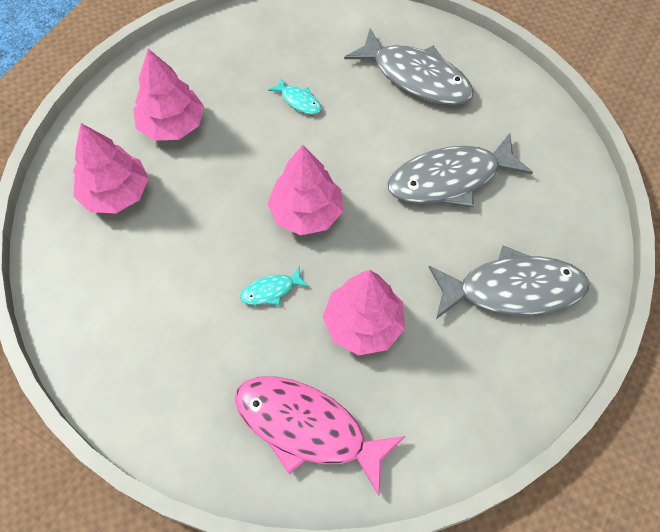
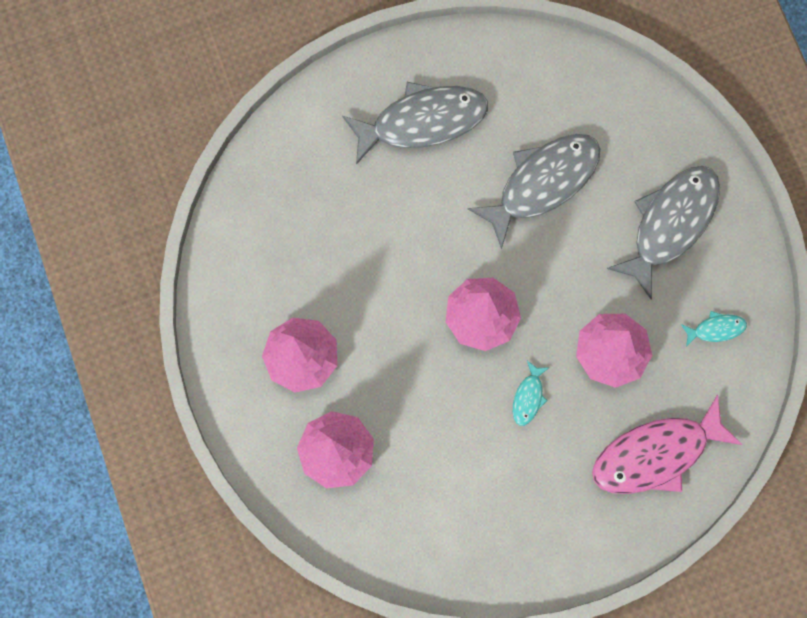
camera: 50 degrees left, 15 degrees up
(299, 101) = (365, 236): turquoise fish -> turquoise fish (716, 329)
(450, 179) = (542, 183): grey fish -> grey fish turned 150 degrees counterclockwise

